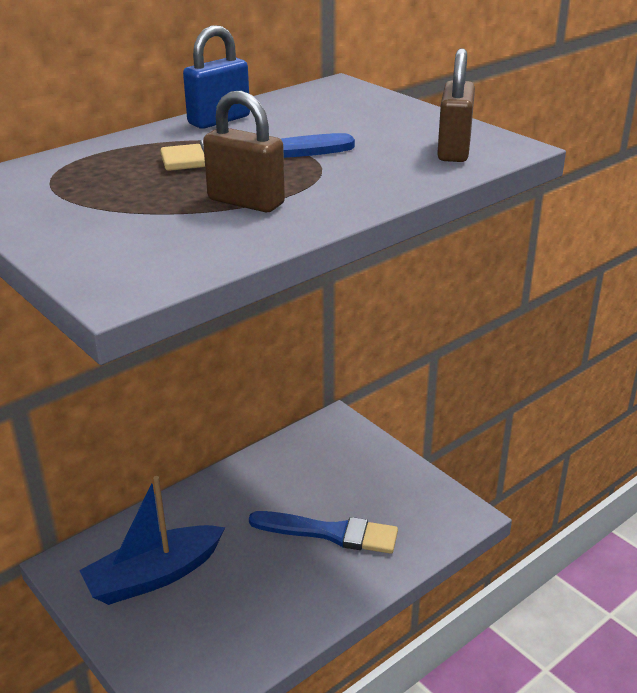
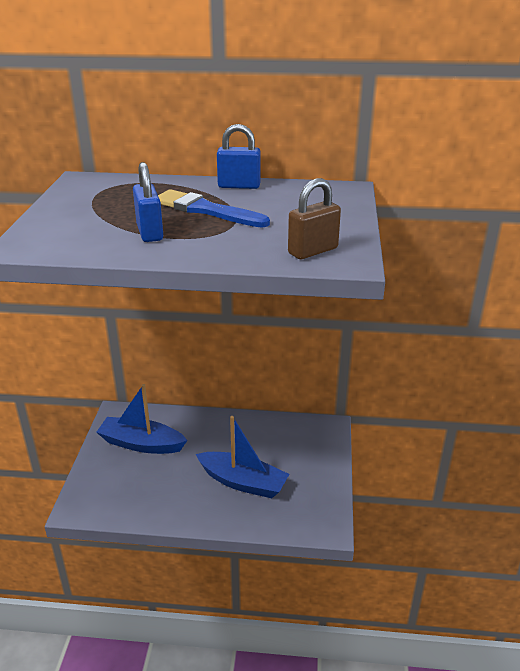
camera: 45 degrees right, 0 degrees up
(246, 202) = (150, 232): brown padlock -> blue padlock
(330, 533) = (243, 482): blue brush -> blue boat

